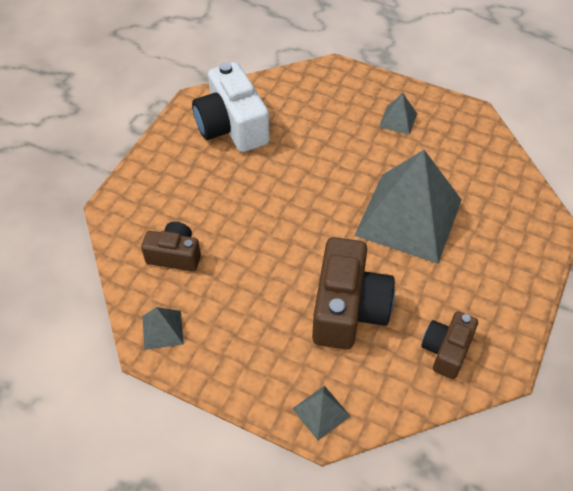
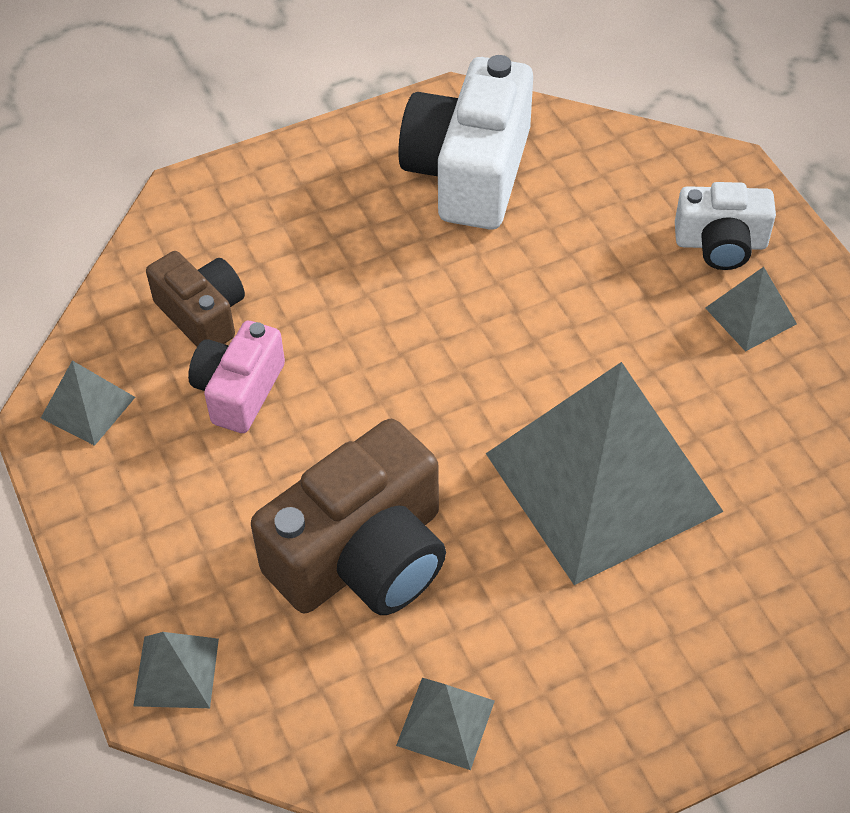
camera: 40 degrees right, 0 degrees up
(225, 277) = (239, 391): none -> pink camera
(360, 99) = (721, 244): none -> white camera
(446, 350) = (446, 723): brown camera -> grey pyramid

